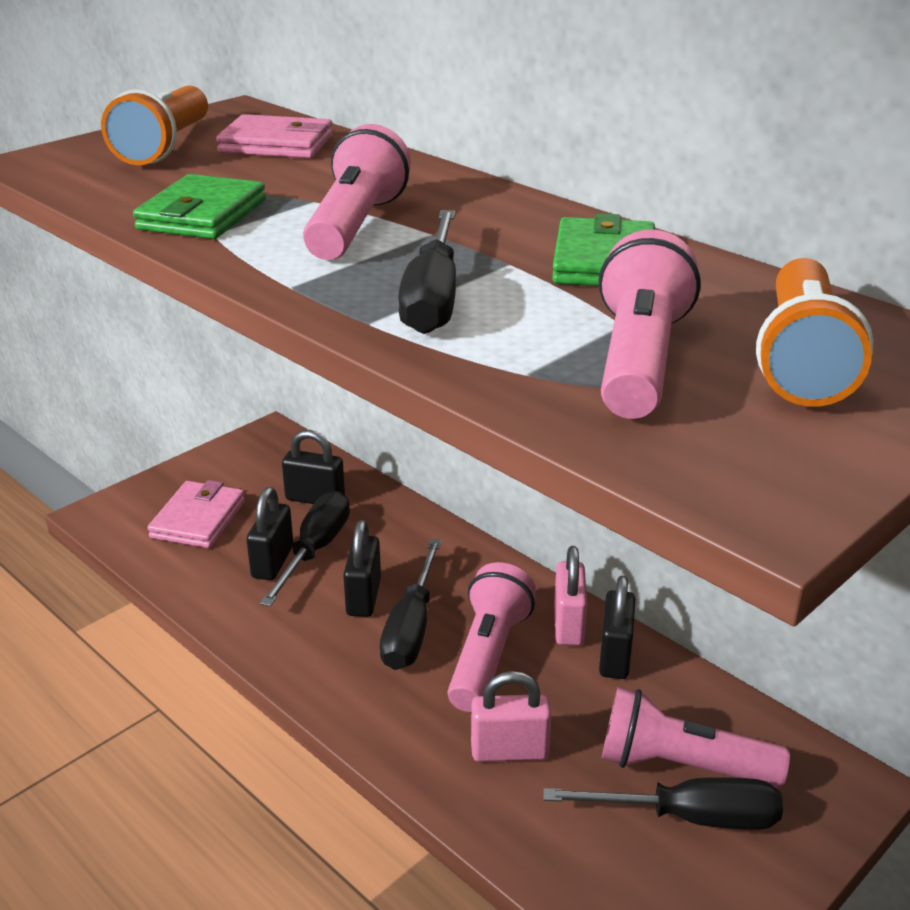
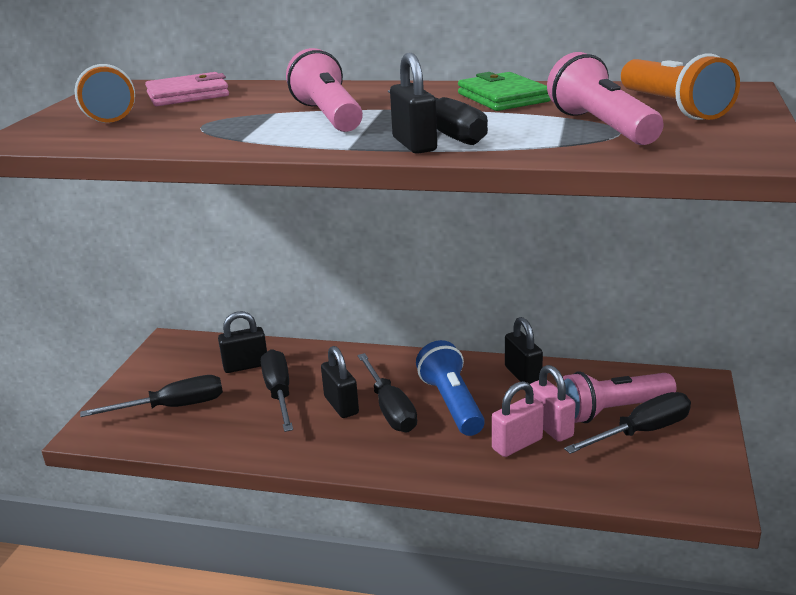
camera: 30 degrees left, 5 degrees down
(198, 519) = (172, 407): pink wallet -> black screwdriver
(202, 215) = (213, 134): green wallet -> none
(272, 562) = (257, 410): black padlock -> black padlock (414, 144)
(488, 655) = (452, 403): pink flashlight -> blue flashlight
(568, 625) = (480, 370): pink padlock -> pink padlock (550, 427)

